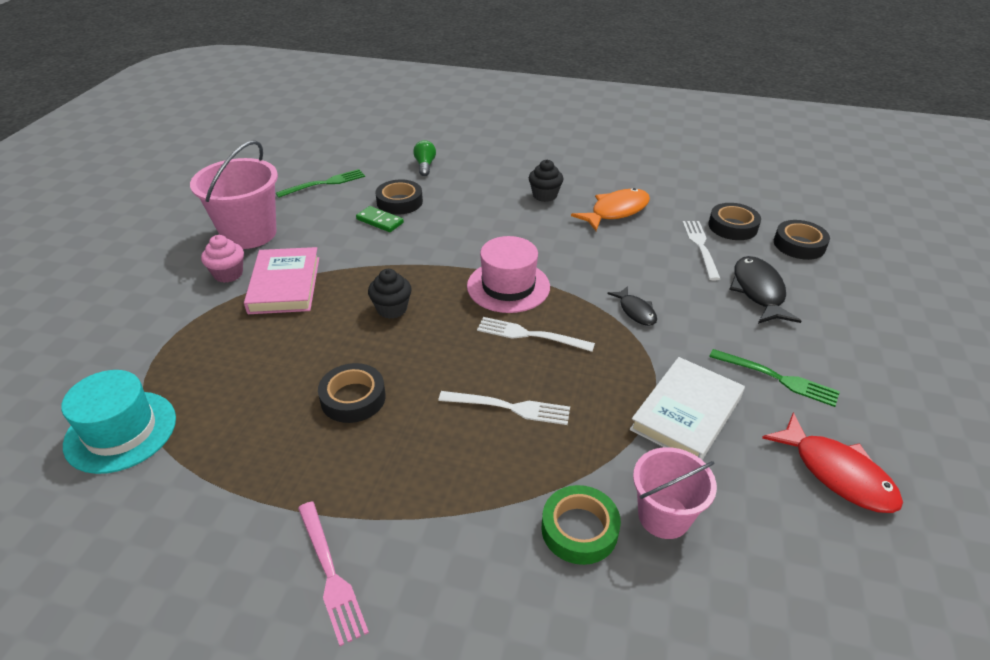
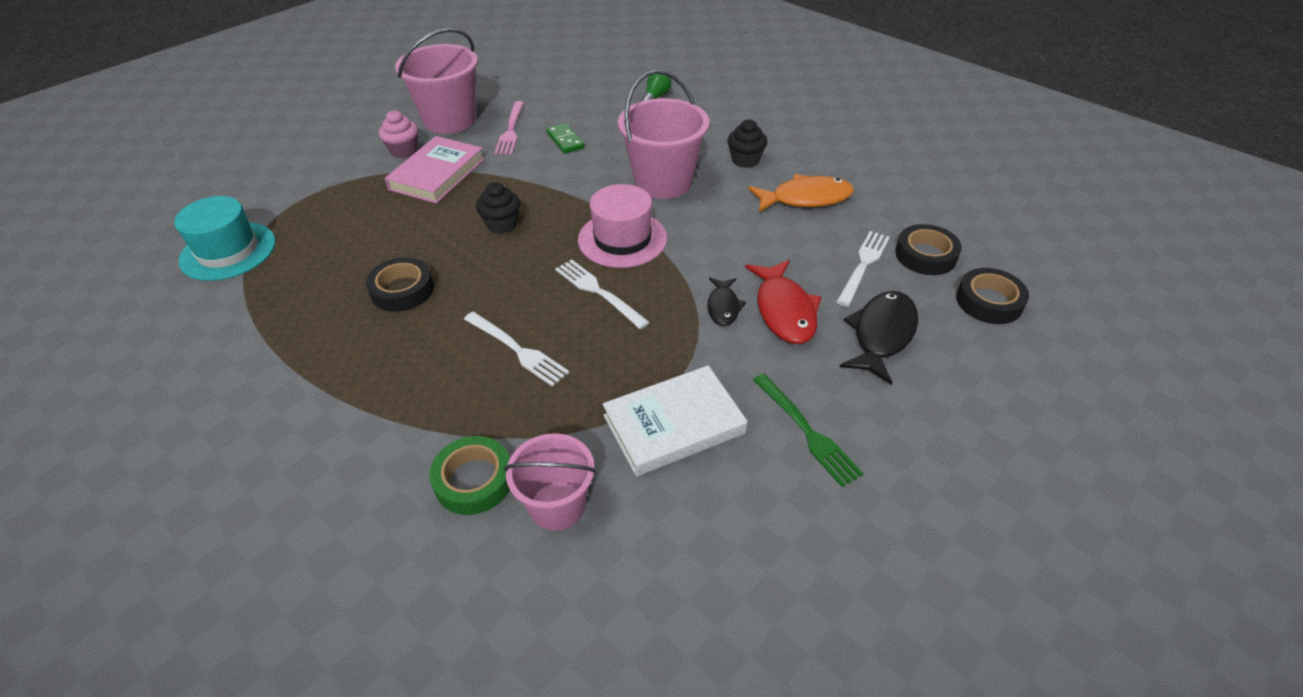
camera: 30 degrees right, 5 degrees up
(325, 183) = (551, 91): green fork -> none
(331, 575) = (263, 422): pink fork -> pink fork (511, 131)
(399, 202) = (599, 127): black tape -> none
(497, 231) = (663, 182): none -> pink bucket
(837, 473) = (771, 552): red fish -> red fish (784, 310)

